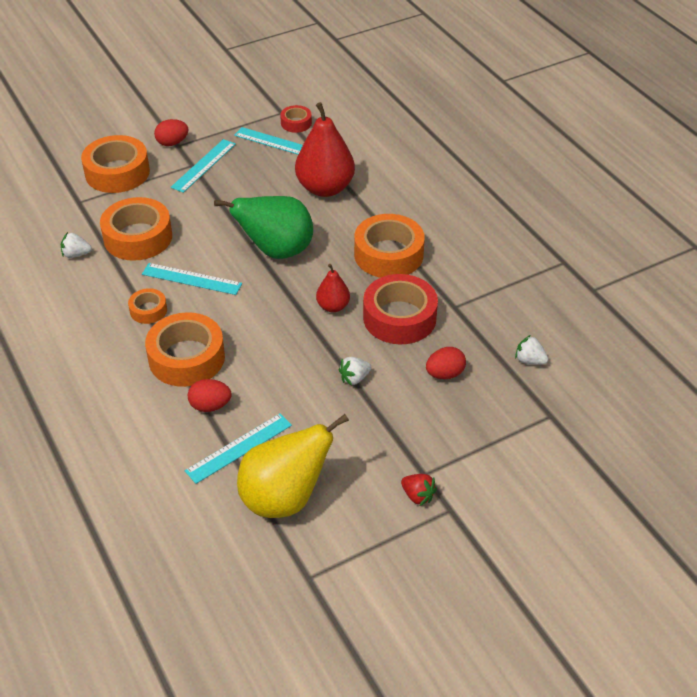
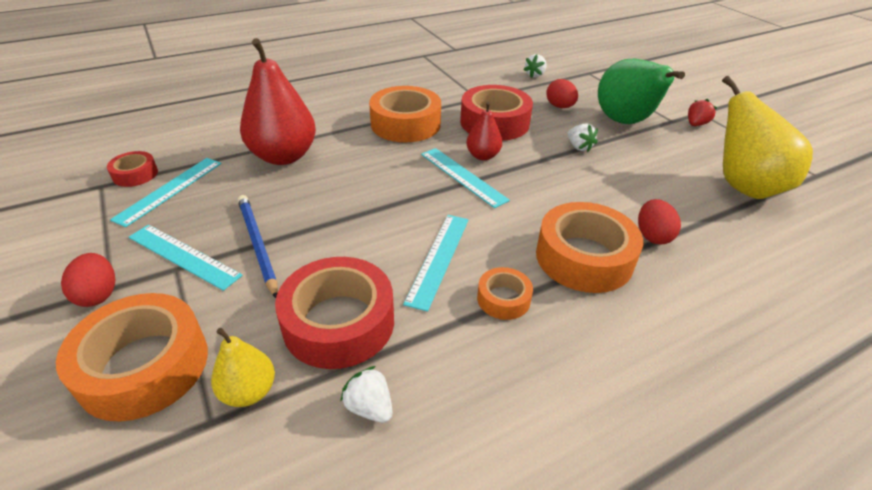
camera: 90 degrees left, 5 degrees down
(76, 254) = (369, 407): white strawberry -> white strawberry turned 135 degrees clockwise
(94, 211) = (249, 391): none -> yellow pear
(138, 237) = (339, 322): orange tape -> red tape
(212, 193) = (257, 245): none -> blue pencil
(239, 448) = (700, 214): turquoise ruler -> turquoise ruler (463, 176)
(276, 251) = (391, 190): green pear -> green pear (625, 122)

